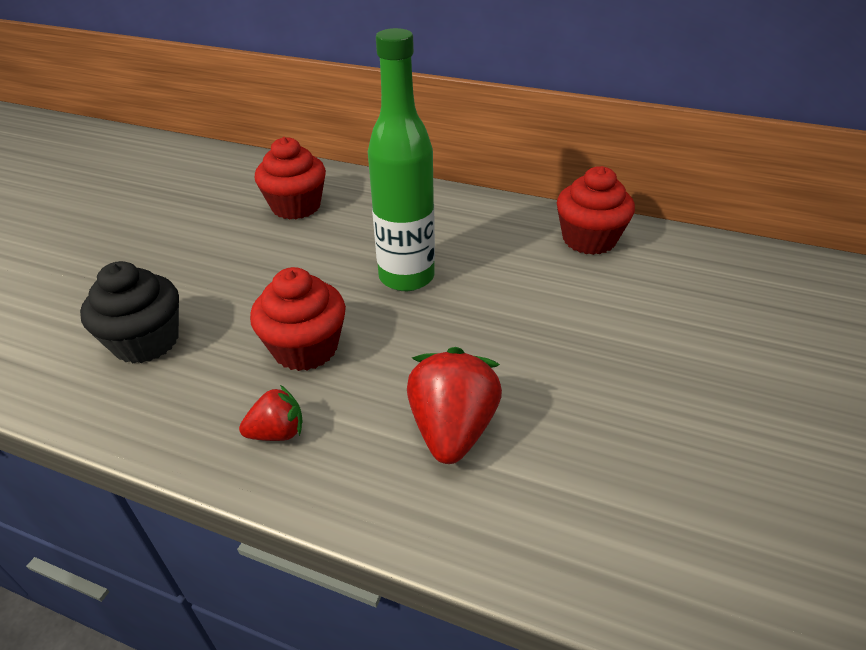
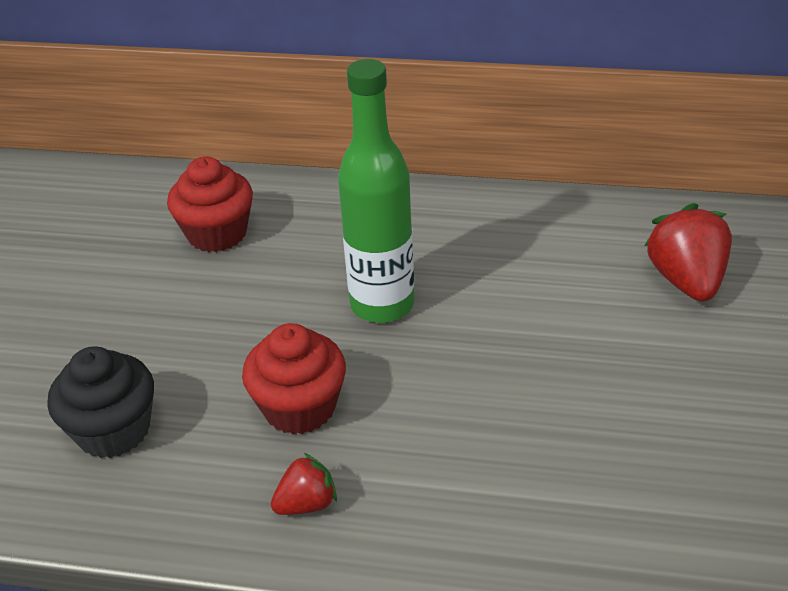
camera: 10 degrees left, 0 degrees up
(452, 429) = (487, 467): red strawberry -> red strawberry (686, 280)
(589, 239) = (572, 226): red cupcake -> none

